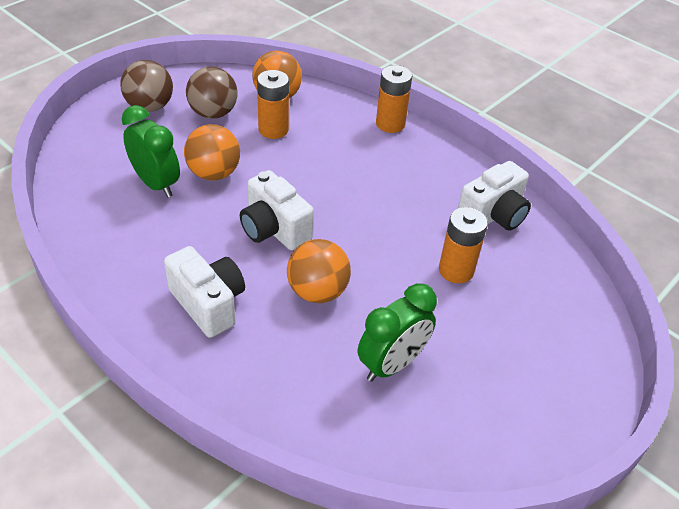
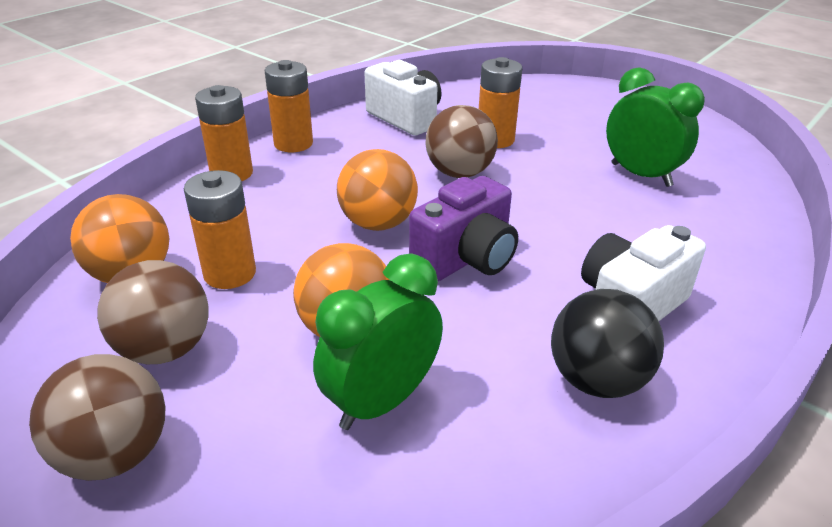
camera: 90 degrees left, 10 degrees down
(146, 270) = (597, 380): none -> black ball
(274, 229) = (466, 259): white camera -> purple camera
(317, 291) = (564, 220): orange ball -> orange ball (378, 224)
(393, 239) = (459, 173): none -> brown ball
(437, 151) = (293, 144): none -> orange battery

